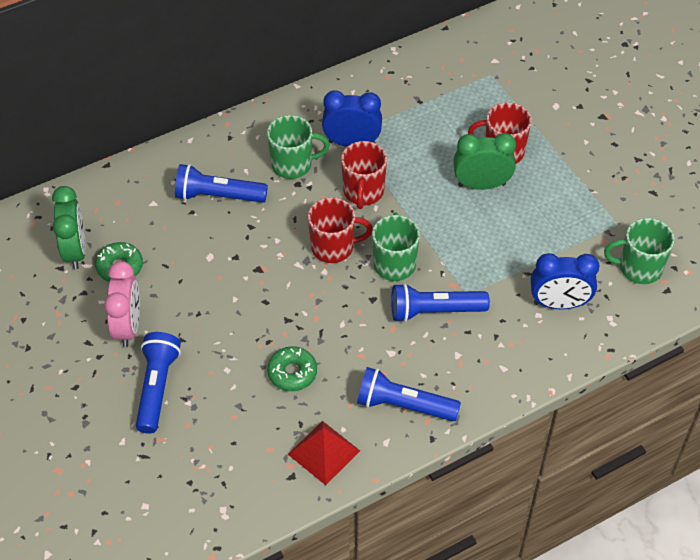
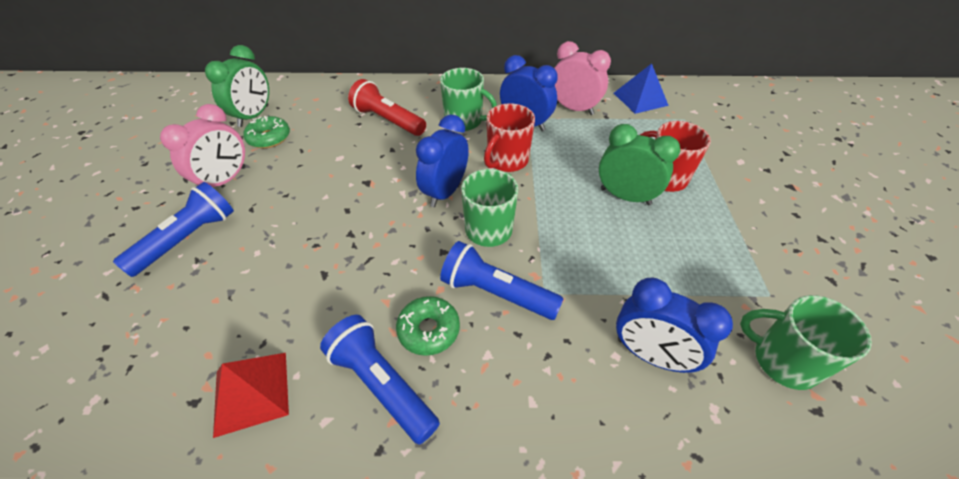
camera: 30 degrees right, 5 degrees down
(218, 196) = (388, 120): blue flashlight -> red flashlight
(292, 373) = (306, 285): green donut -> green donut (429, 330)
(333, 247) = (445, 192): red mug -> blue clock
(385, 104) = (574, 108): none -> pink clock
(439, 65) = (640, 99): none -> blue pyramid

